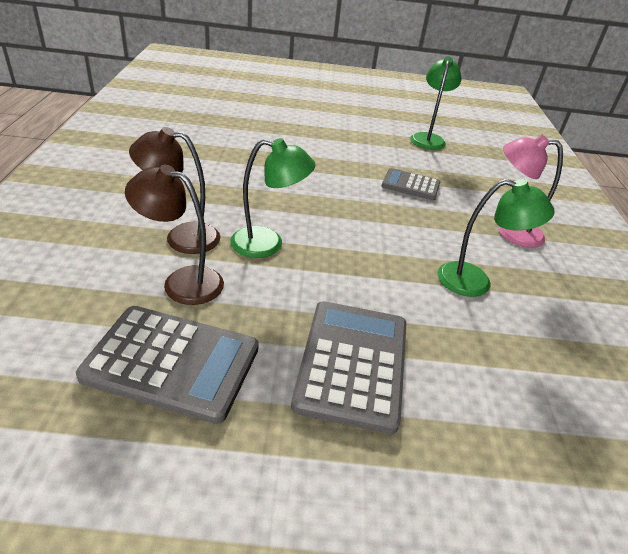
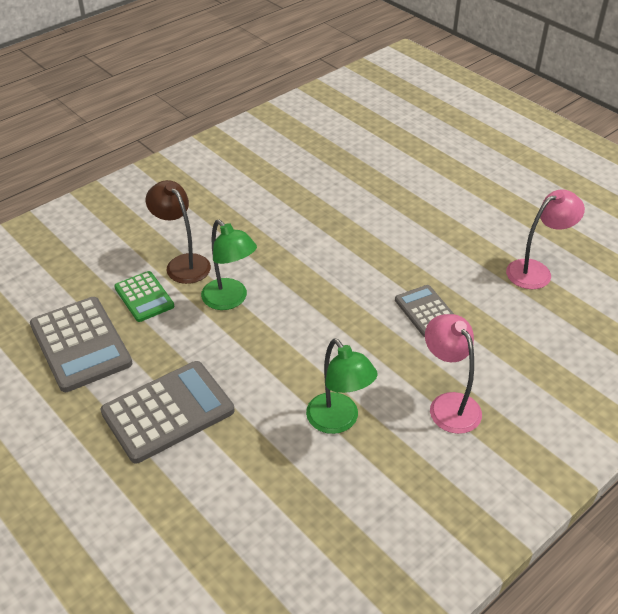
camera: 50 degrees right, 5 degrees up
(182, 281) = (144, 297): brown lamp -> green calculator
(428, 138) = (536, 271): green lamp -> pink lamp

